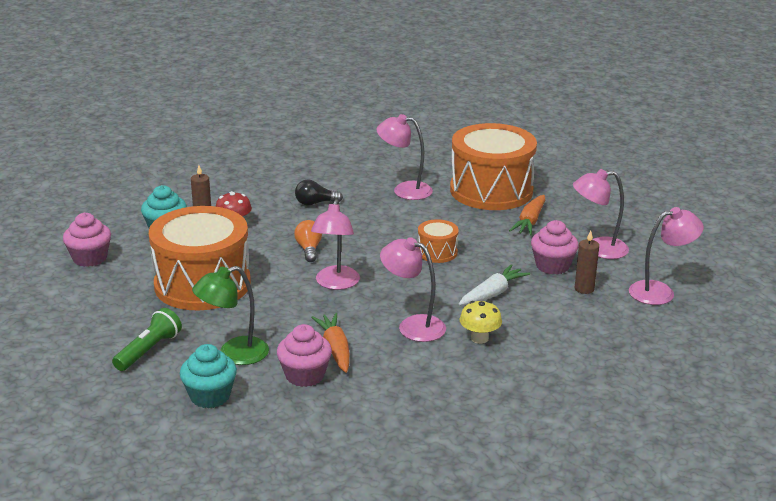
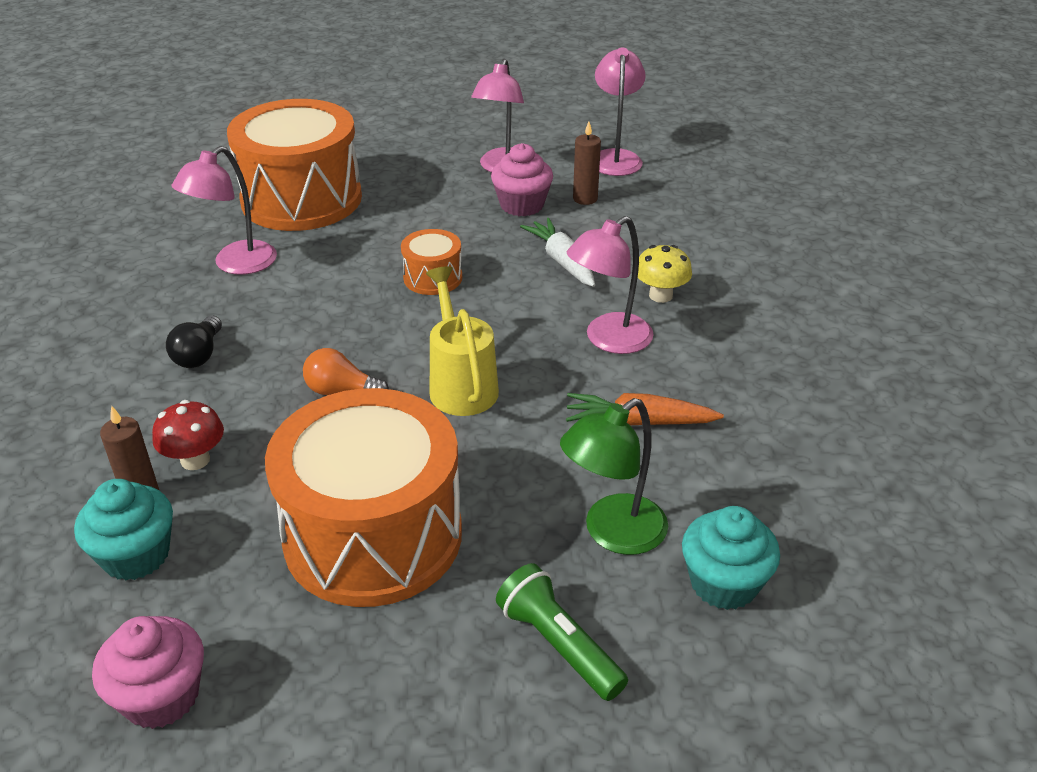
camera: 70 degrees left, 10 degrees up
(234, 354) = (612, 533): green lamp -> green lamp turned 60 degrees clockwise
(305, 375) = (697, 466): pink cupcake -> none
(335, 284) = (461, 385): pink lamp -> yellow watering can
(530, 222) = (406, 193): orange carrot -> none

